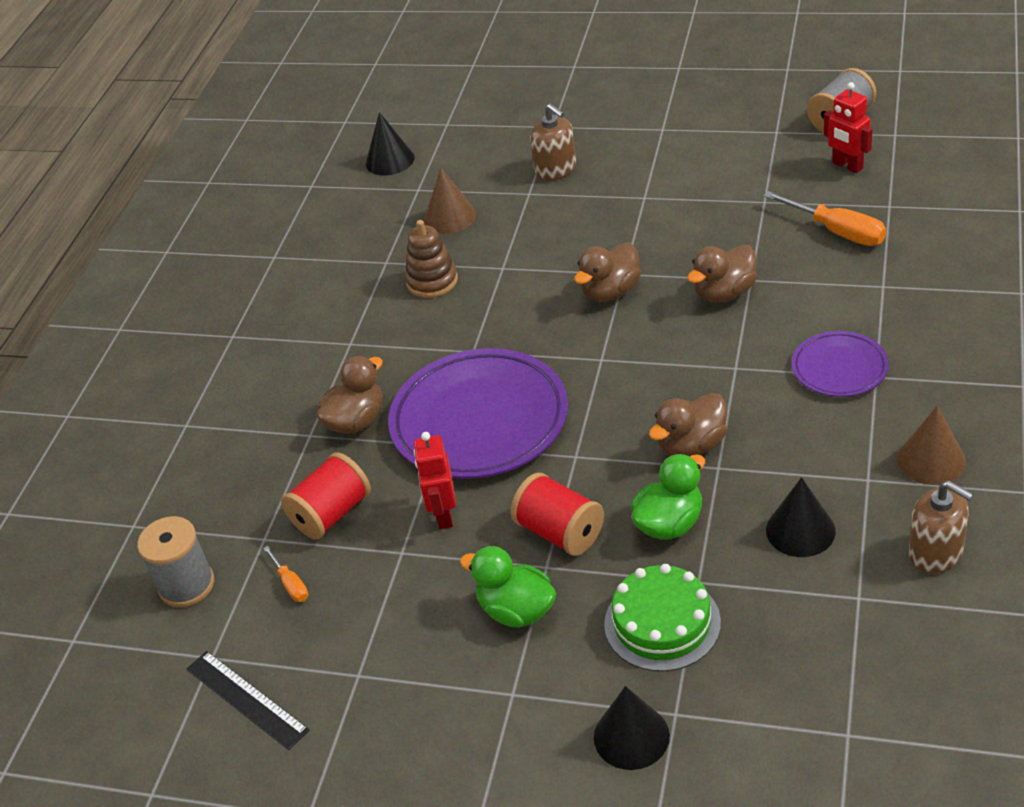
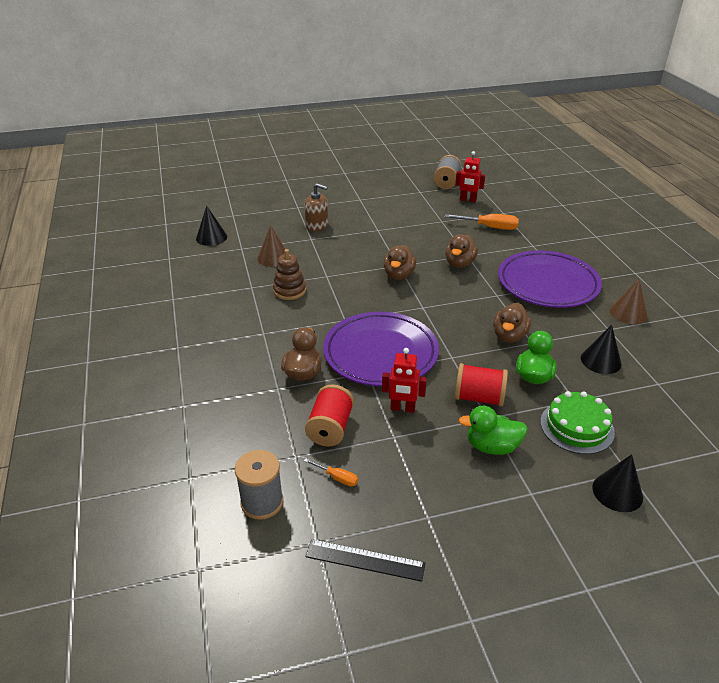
camera: 35 degrees left, 5 degrees down
(443, 515) = (402, 408): red robot -> red robot turned 45 degrees counterclockwise
(839, 368) = (547, 284): purple plate -> purple plate, size x1.92
(936, 552) = (671, 352): brown soap dispenser -> none

